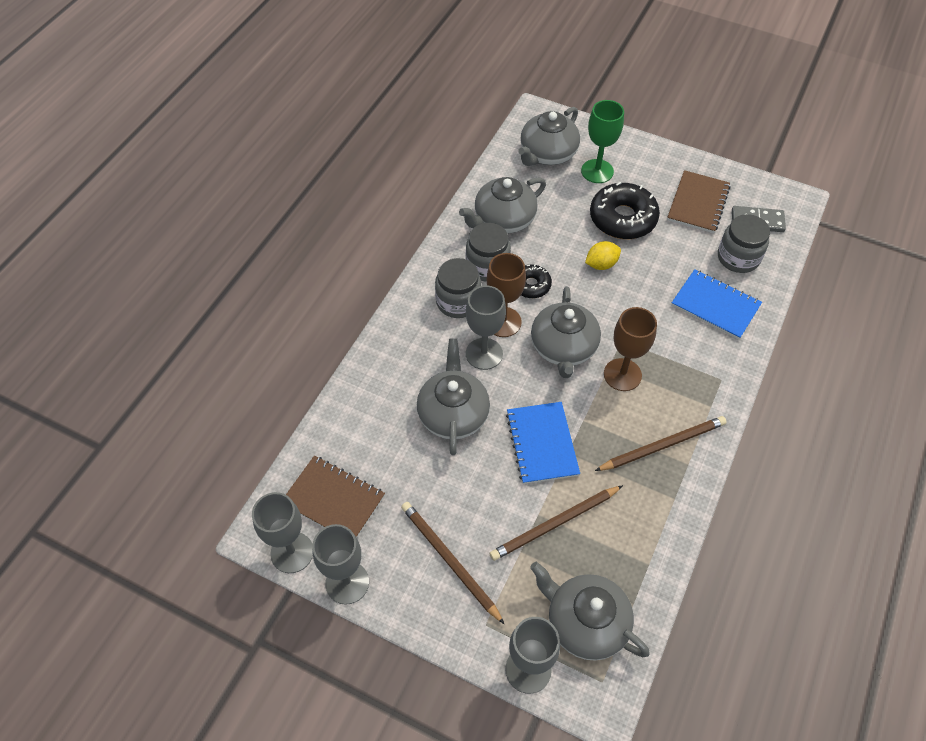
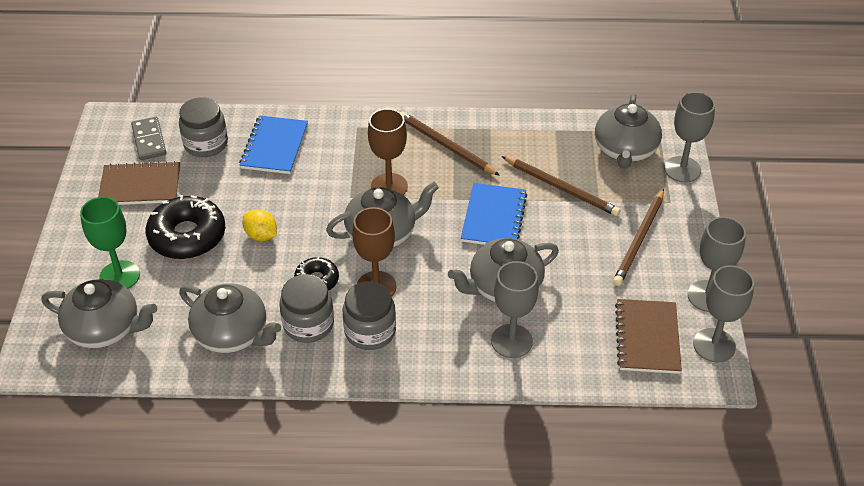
camera: 115 degrees left, 10 degrees down
(484, 354) = (423, 288): grey goblet -> grey goblet (511, 341)
(542, 443) = (494, 217): blue notebook -> blue notebook turned 45 degrees counterclockwise

